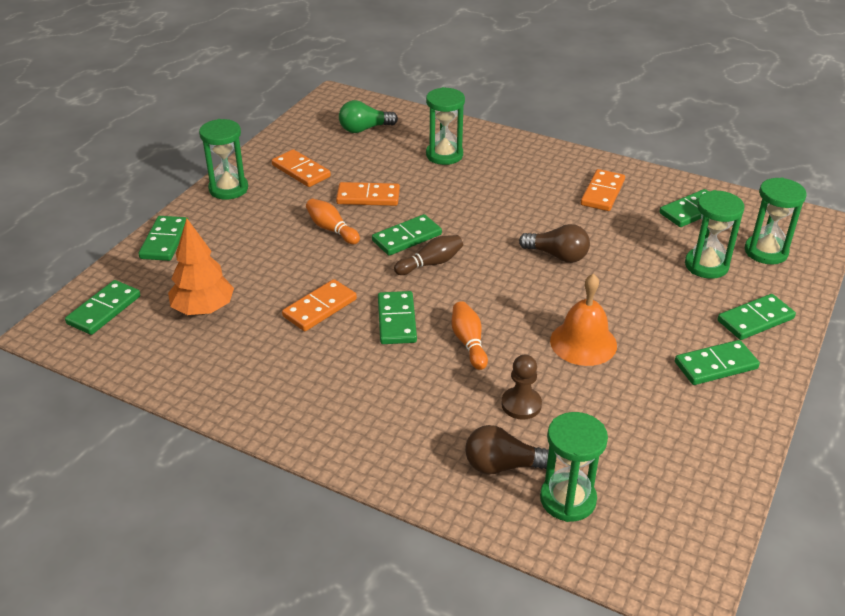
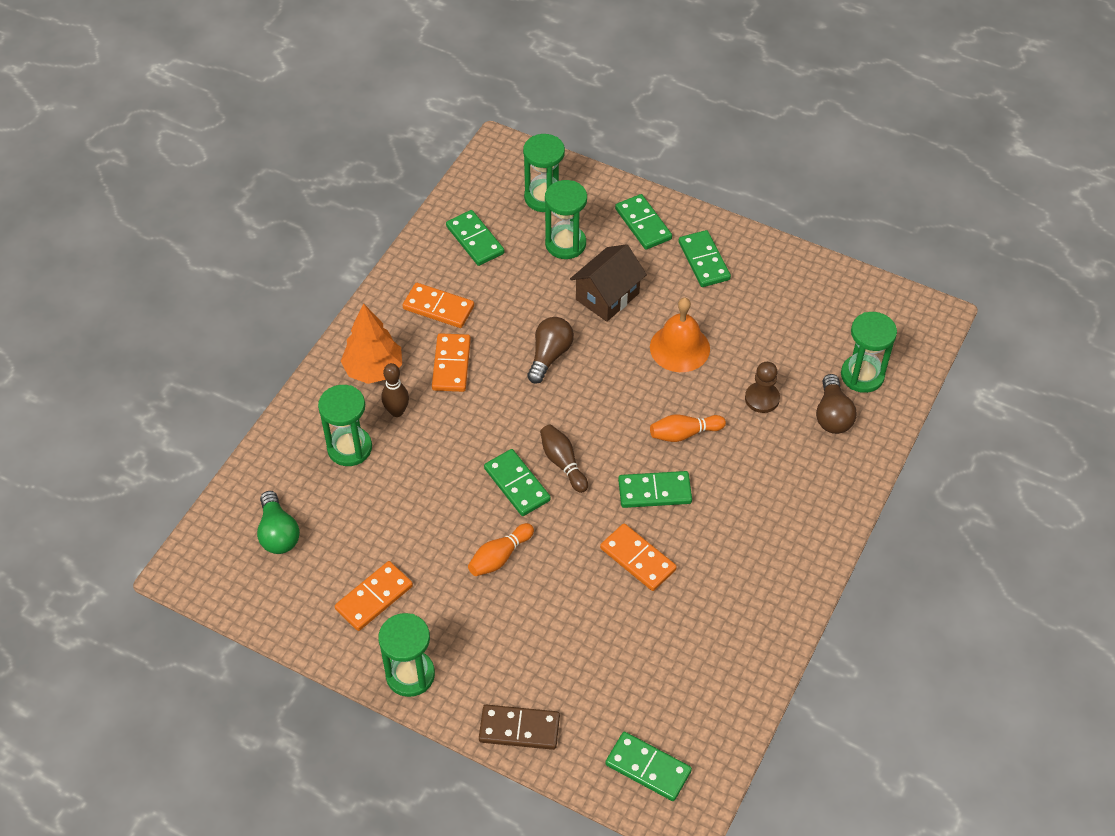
camera: 90 degrees left, 15 degrees up
(165, 241) = (519, 728): green domino -> brown domino
(203, 309) = (644, 667): orange tree -> orange tree (373, 370)
(368, 197) = (436, 523): orange domino -> orange domino (451, 365)
(483, 175) = (397, 411): none -> brown bowling pin
(642, 293) = (607, 296): none -> brown house

